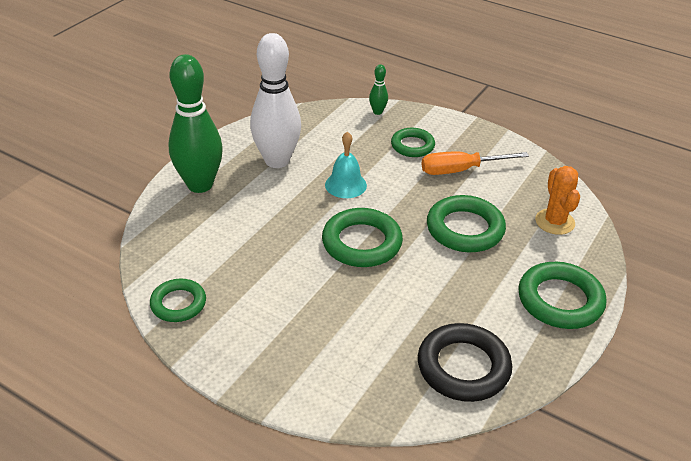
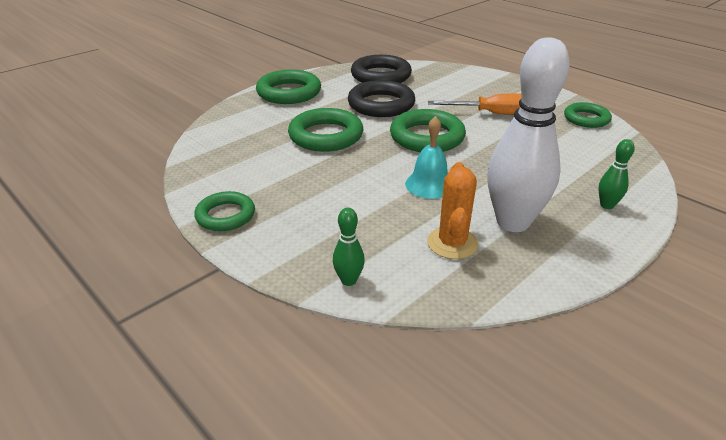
camera: 165 degrees left, 5 degrees down
(200, 185) = (607, 205): green bowling pin -> green bowling pin, size x0.42
(412, 146) = (326, 219): green ring -> green ring (225, 215)
(432, 293) = (381, 104): none -> black ring
(460, 170) = (288, 183): orange screwdriver -> orange screwdriver (493, 114)
(554, 222) = (239, 132): orange cactus -> orange cactus (452, 243)

